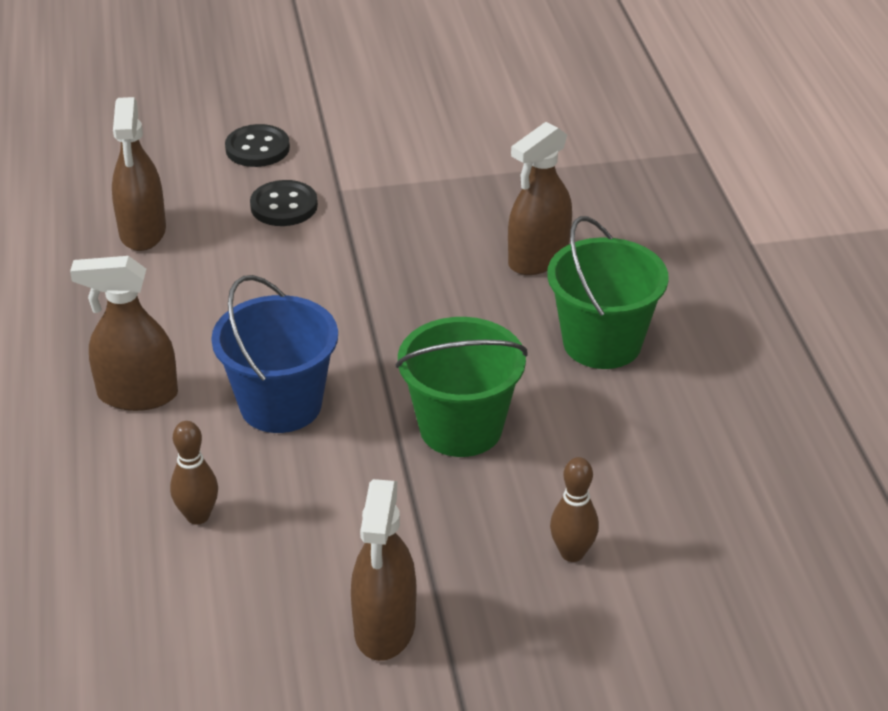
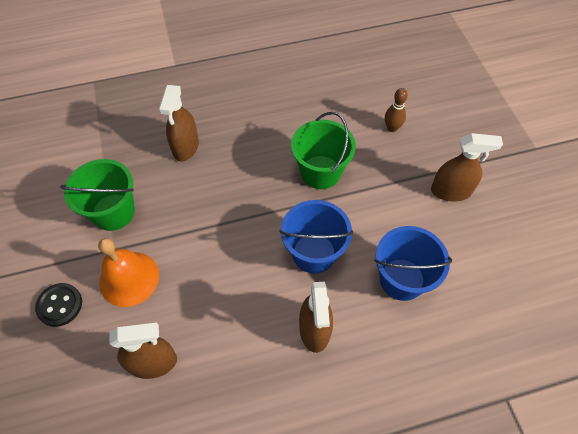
camera: 95 degrees left, 20 degrees up
(198, 516) = (402, 279): brown bowling pin -> blue bucket
(284, 206) = (129, 278): black button -> orange bell
(538, 258) = (185, 147): brown spray bottle -> brown spray bottle turned 60 degrees clockwise
(602, 343) = (253, 120): green bucket -> green bucket (113, 212)

